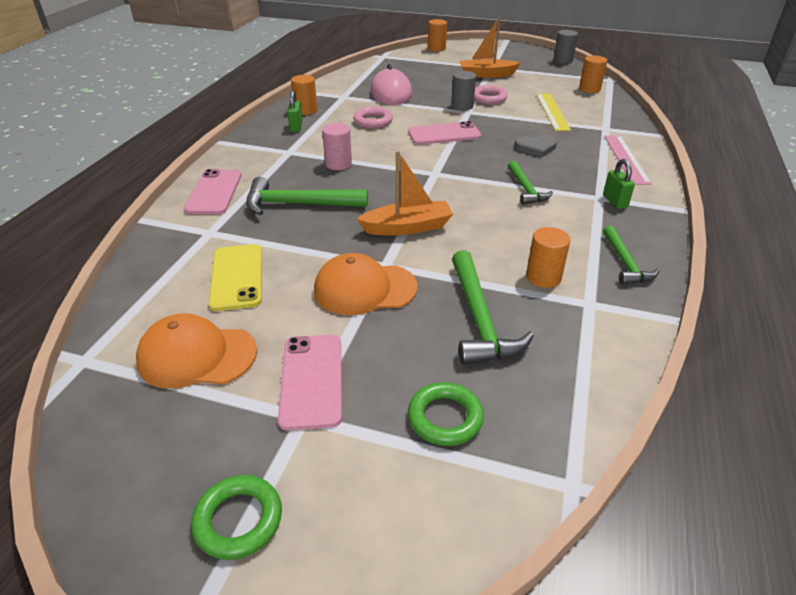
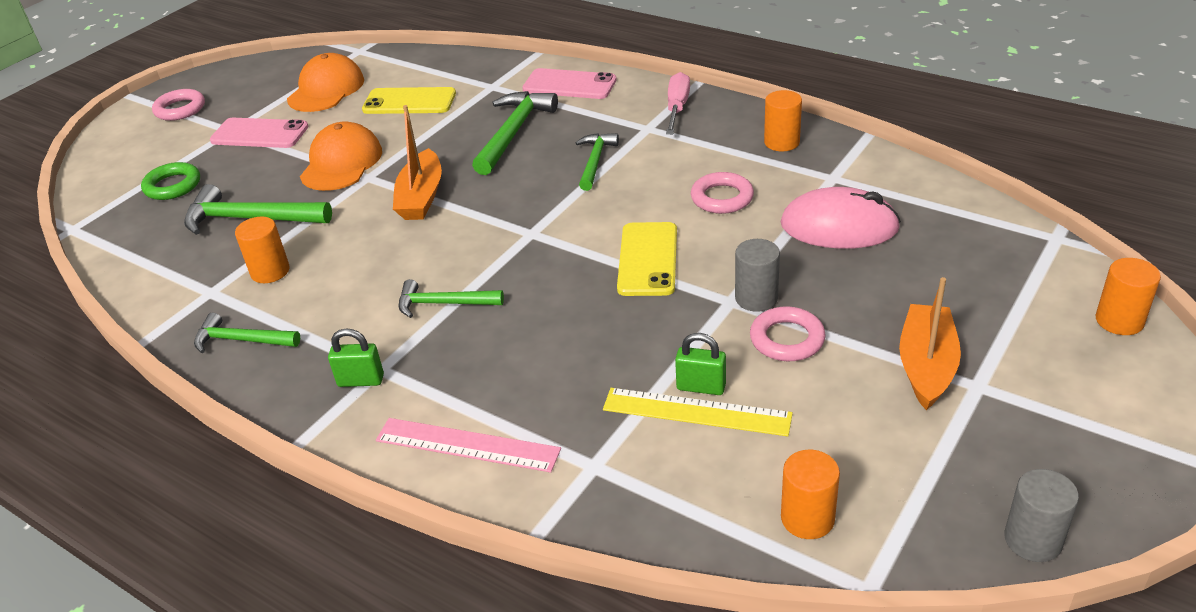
camera: 110 degrees right, 0 degrees up
(238, 520) = (180, 109): green ring -> pink ring
(259, 144) = (677, 108): none -> pink screwdriver
(296, 127) = (723, 134): green padlock -> green padlock (701, 387)
(338, 164) = (595, 161): pink cylinder -> green hammer
(444, 134) = (648, 259): pink phone -> yellow phone
(536, 148) = (558, 347): grey heart -> none

